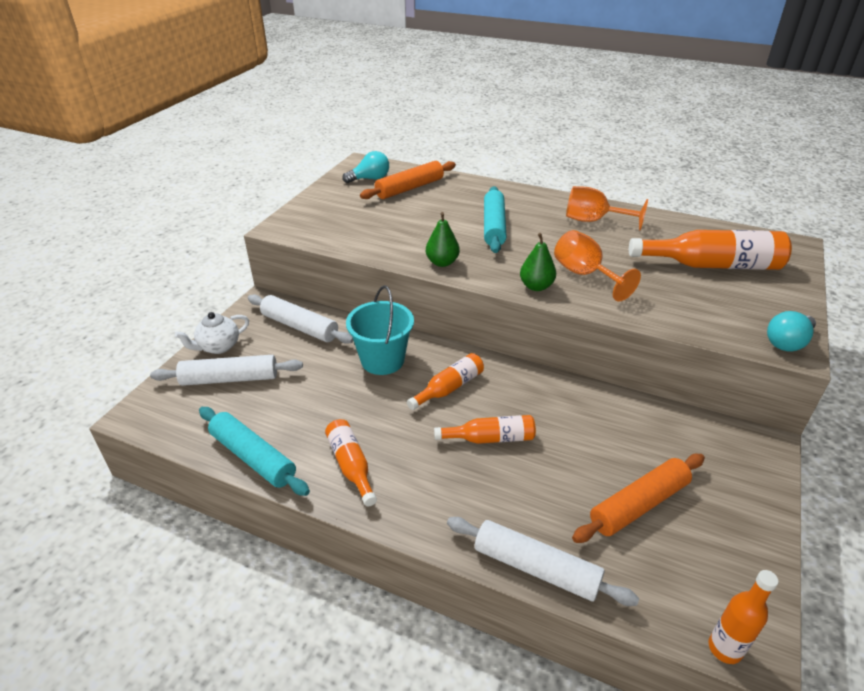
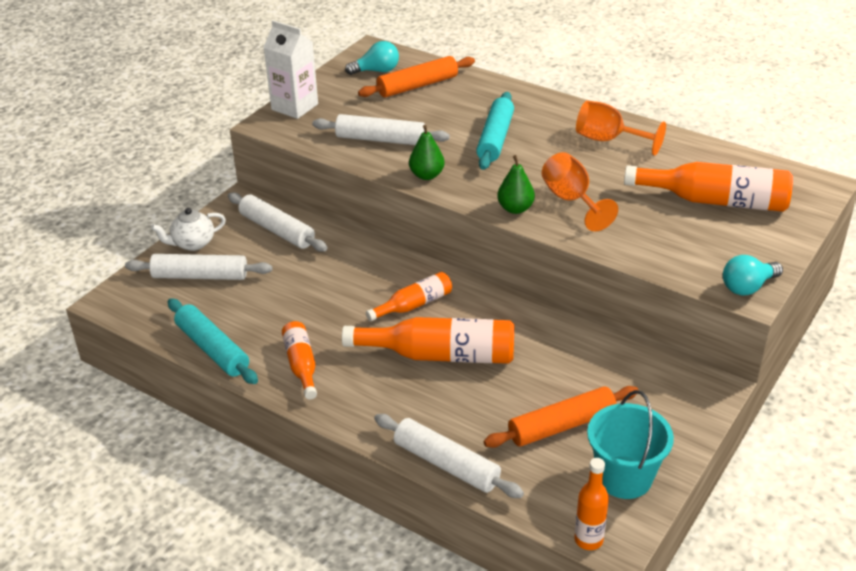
camera: 10 degrees right, 0 degrees up
(302, 212) = (294, 107): none -> white carton
(382, 360) = (354, 272): turquoise bucket -> turquoise bucket (624, 477)
(389, 234) = (381, 139): none -> white rolling pin
(490, 438) = (440, 355): orange bottle -> orange bottle, size x1.74

